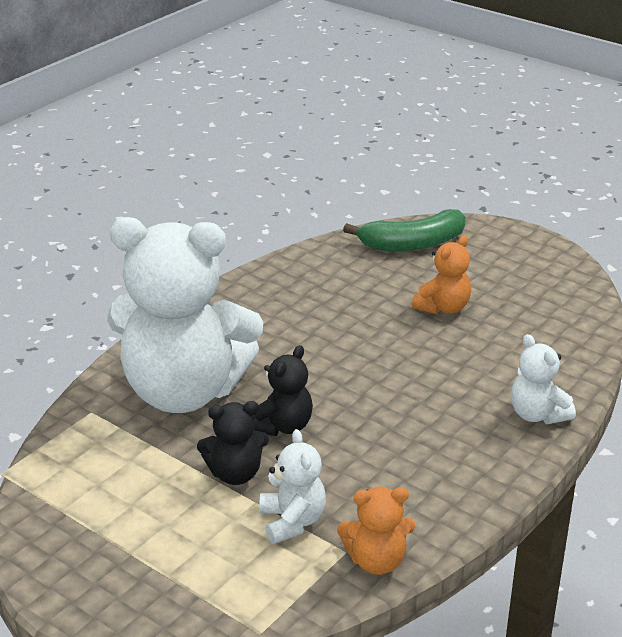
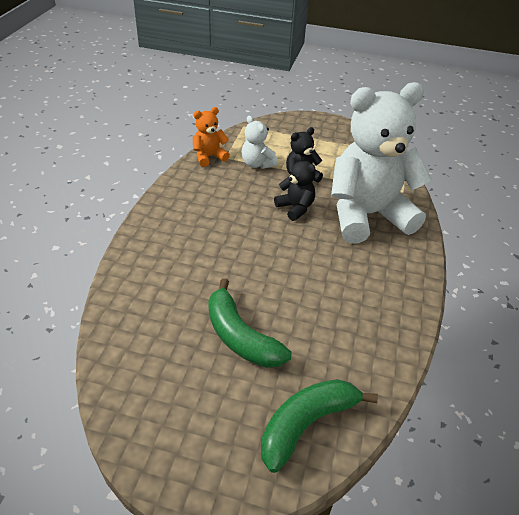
camera: 155 degrees right, 10 degrees up
(283, 426) = (295, 208): black teddy bear -> black teddy bear turned 135 degrees clockwise
(443, 308) = (240, 336): orange teddy bear -> green banana
(537, 414) = (143, 253): white teddy bear -> none

